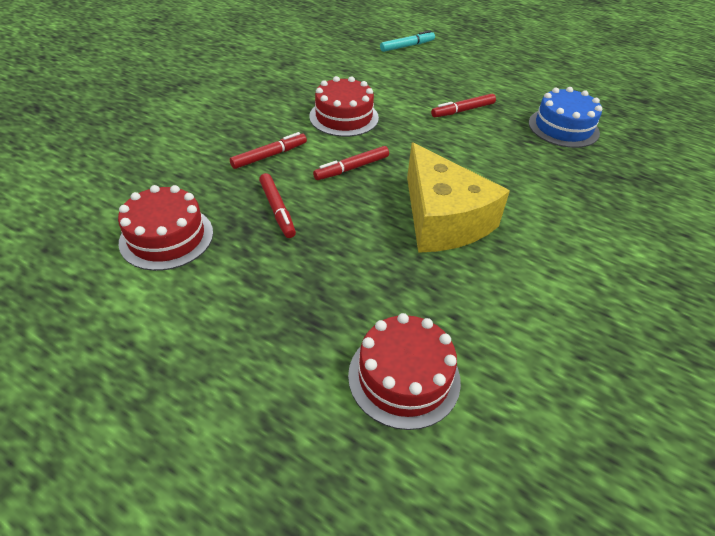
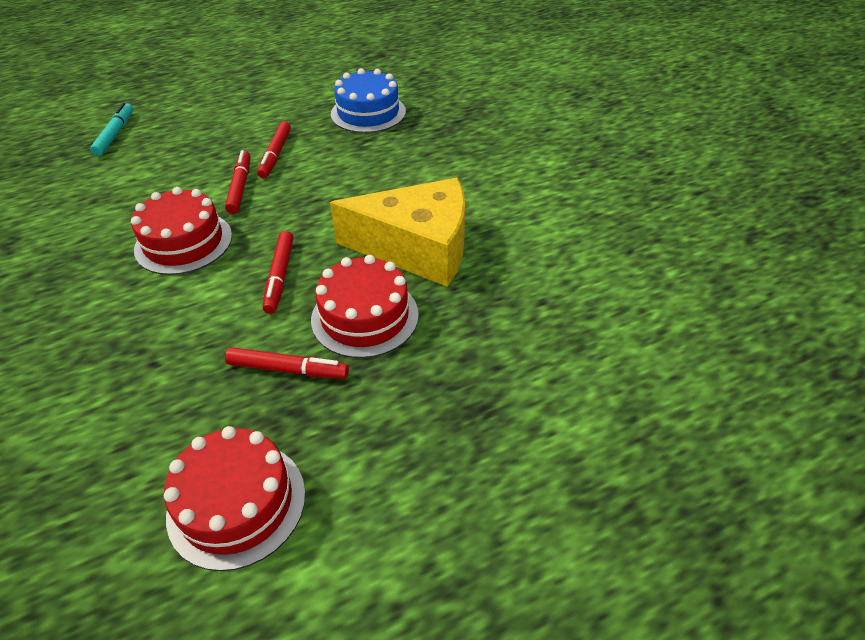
camera: 55 degrees left, 0 degrees up
(269, 156) = (182, 337): red marker -> red marker (240, 187)
(404, 377) = (590, 370): red cake -> red cake (365, 317)

